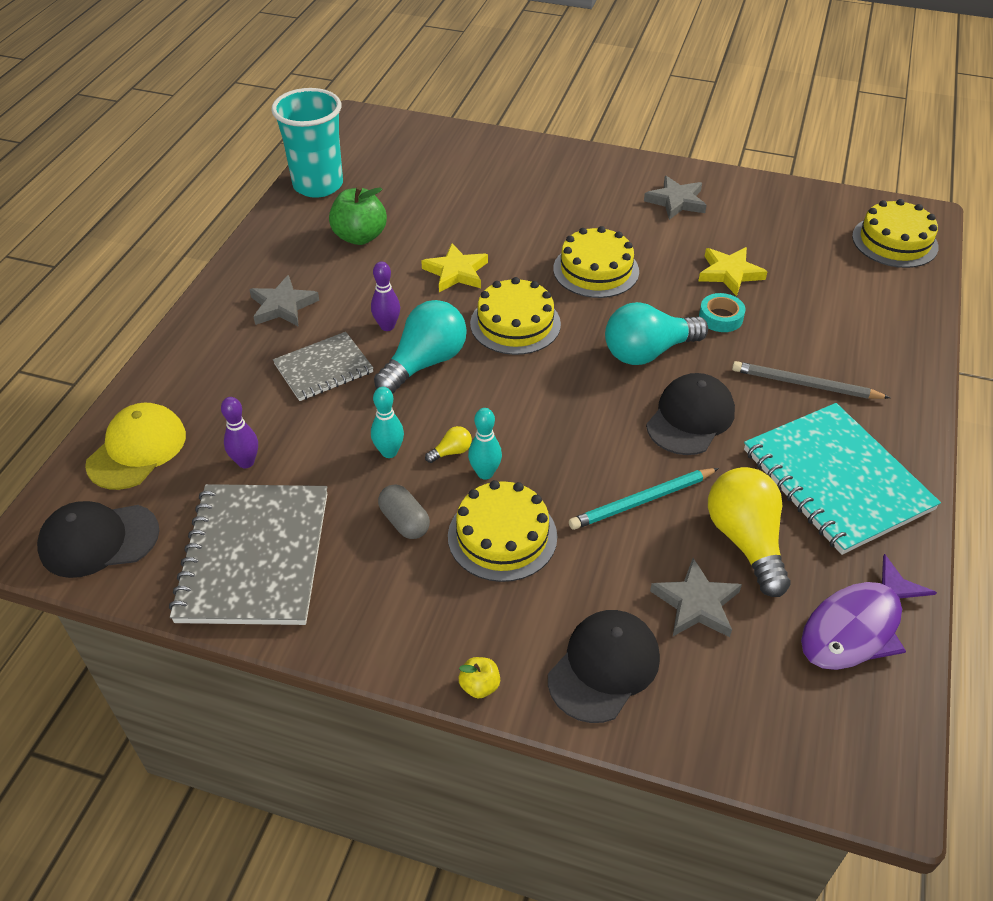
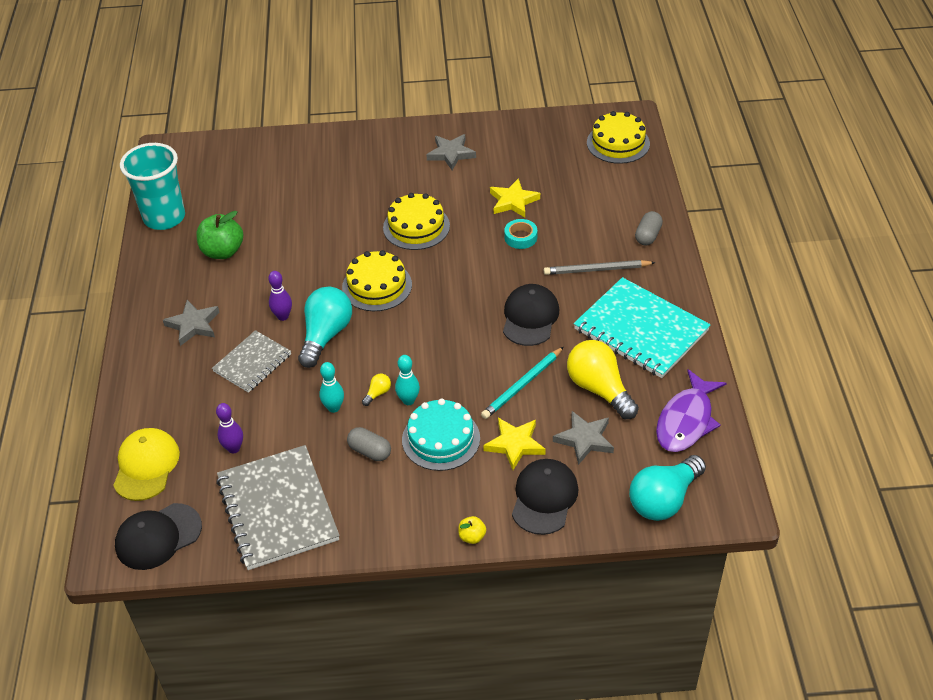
camera: 20 degrees left, 0 degrees up
(456, 272) = (313, 258): yellow star -> yellow star (515, 444)
(502, 536) = (441, 439): yellow cake -> turquoise cake
(648, 352) = (481, 278): turquoise light bulb -> turquoise light bulb (664, 499)
(892, 362) = (648, 236): none -> grey capsule

